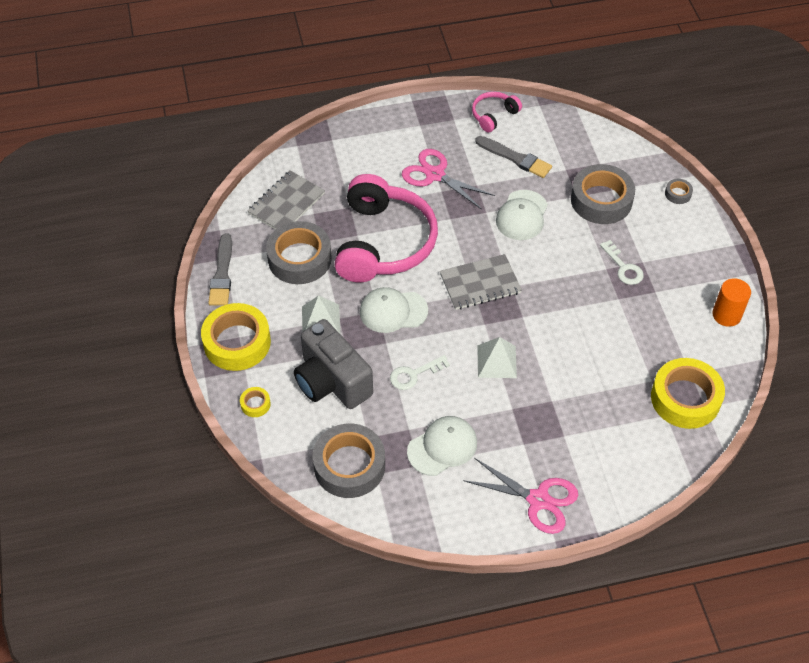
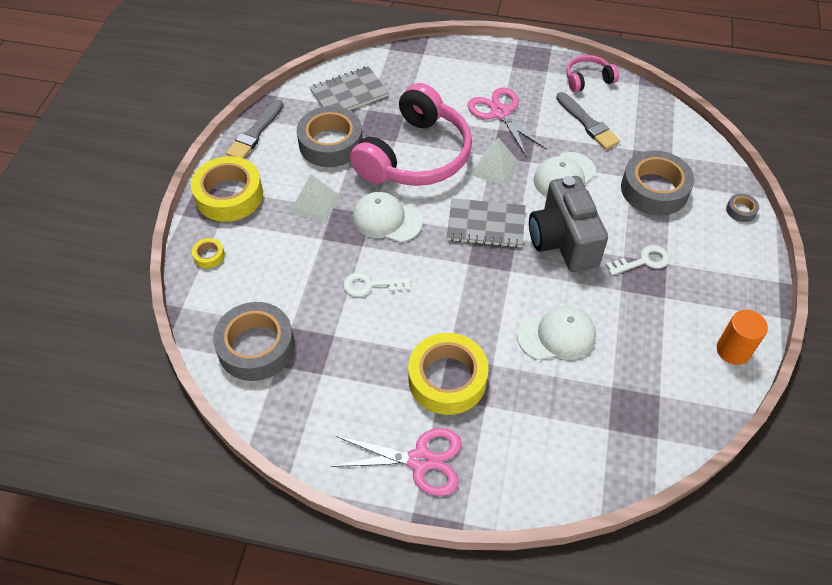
camera: 25 degrees right, 0 degrees up
(332, 381) = (290, 262): grey camera -> grey camera (563, 241)
(442, 447) = (355, 366): white cap -> white cap (556, 335)
(497, 361) = (459, 304): white pyramid -> white pyramid (495, 168)
(538, 500) = (420, 461): pink scissors -> pink scissors turned 45 degrees counterclockwise
(623, 267) = (643, 261): white key -> white key turned 105 degrees counterclockwise
(685, 398) = (639, 420): yellow tape -> yellow tape (447, 379)

